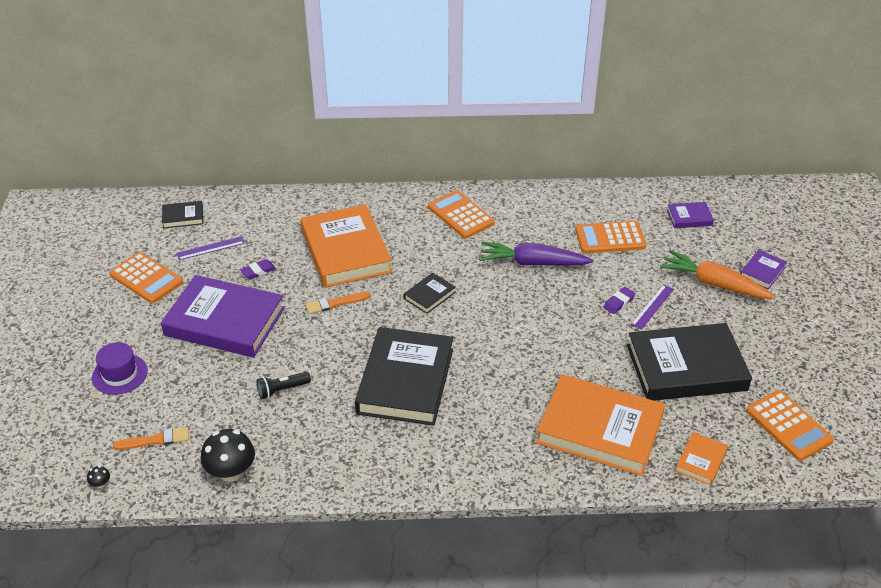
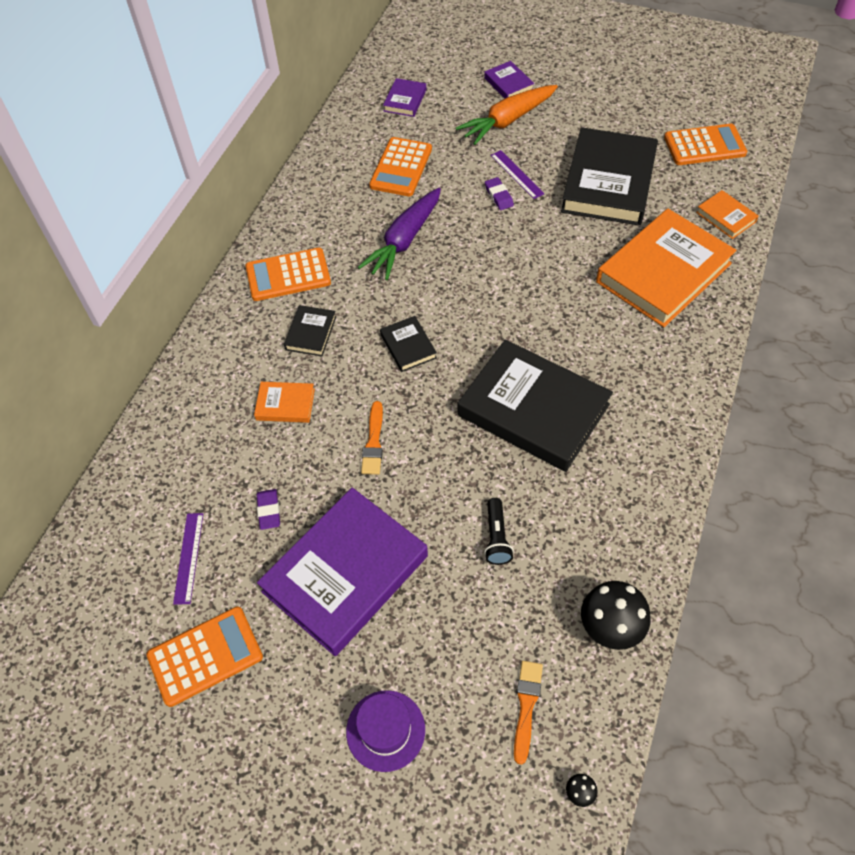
camera: 65 degrees left, 15 degrees up
(183, 217) = (98, 578): black book -> black book (311, 333)
(346, 251) = (285, 404): orange book -> orange book, size x0.44

